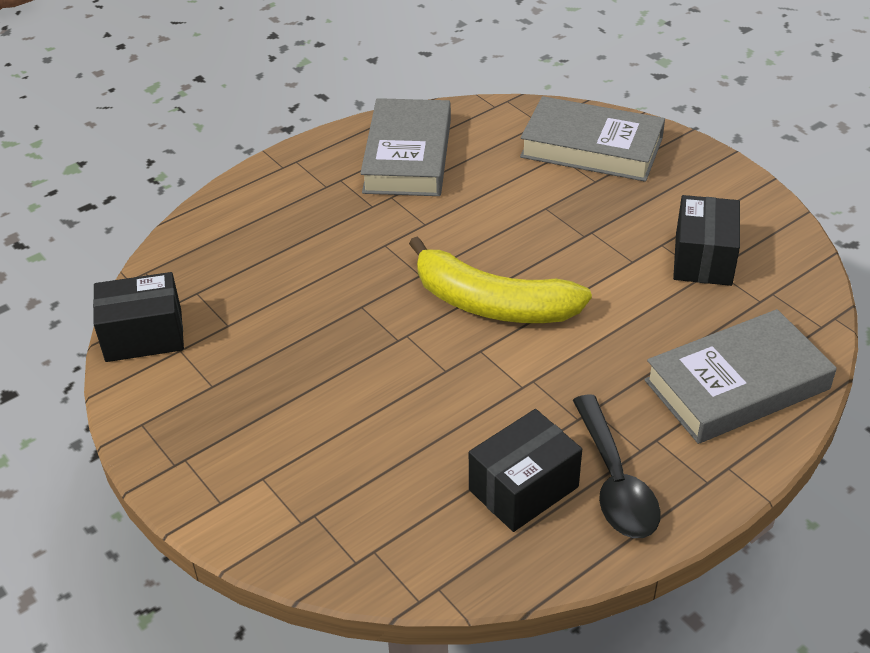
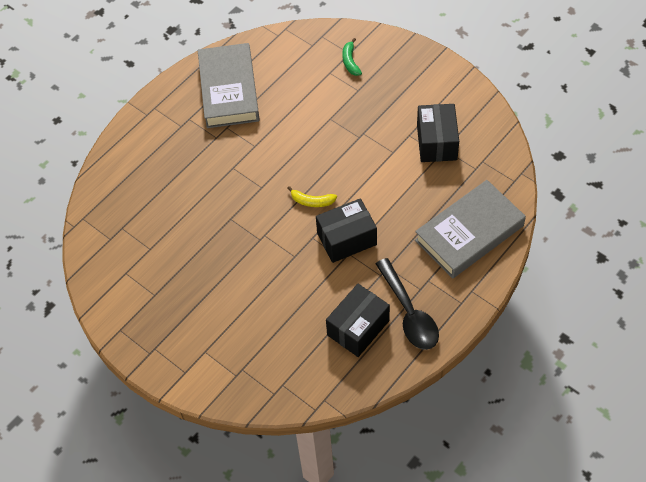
camera: 10 degrees left, 15 degrees up
(144, 336) = (99, 267): black box -> black box (346, 239)
(492, 303) = (312, 201): yellow banana -> yellow banana, size x0.41
(591, 147) = (350, 61): grey book -> green banana

